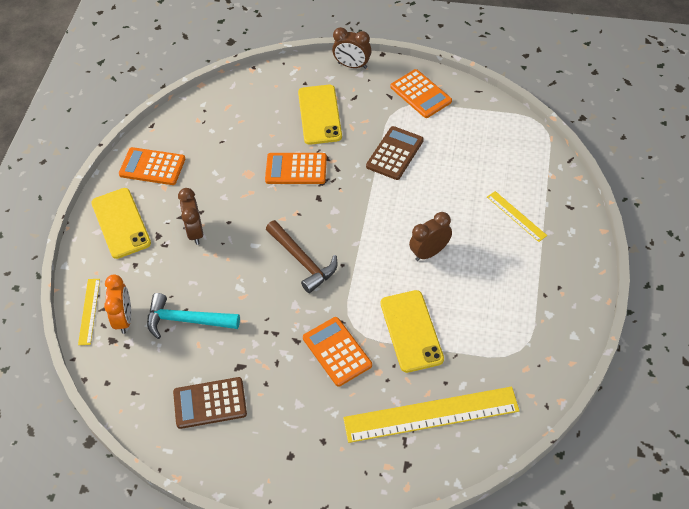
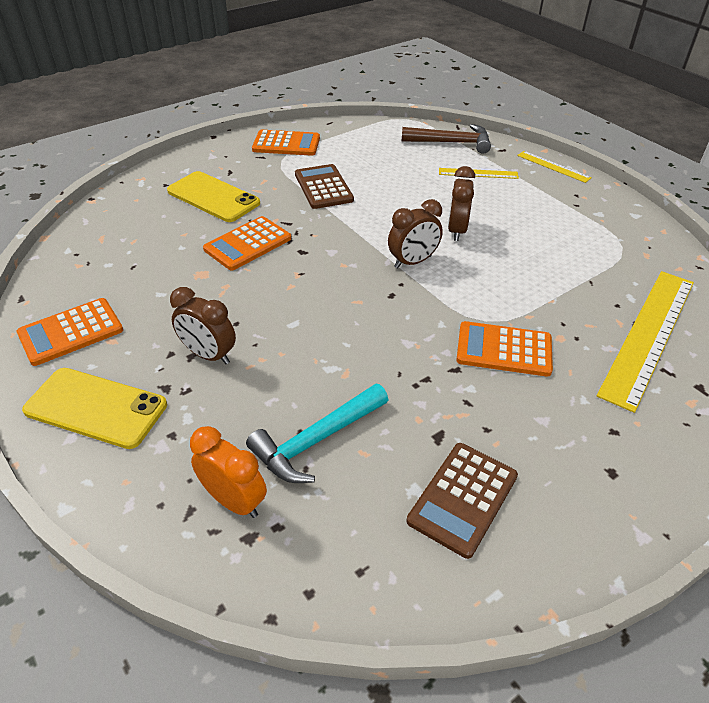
camera: 50 degrees left, 10 degrees down
(89, 311) = (171, 531): yellow ruler -> yellow ruler (553, 166)
(302, 261) = (360, 304): brown hammer -> brown hammer (451, 143)
(352, 65) = (196, 154): brown clock -> brown clock (413, 262)
(411, 331) = (533, 290): yellow phone -> none

